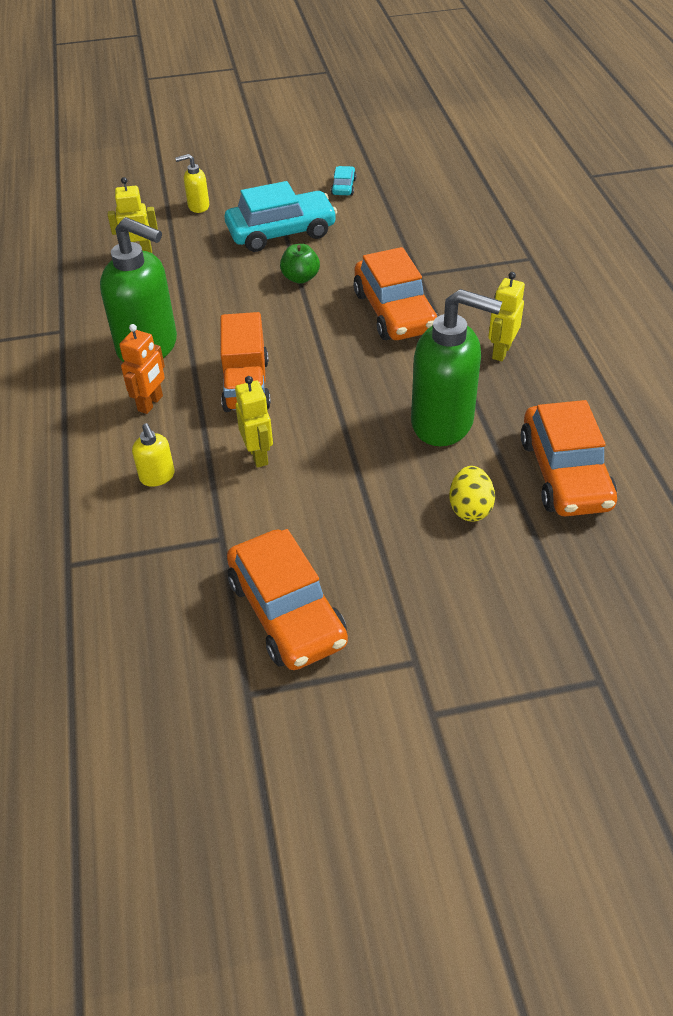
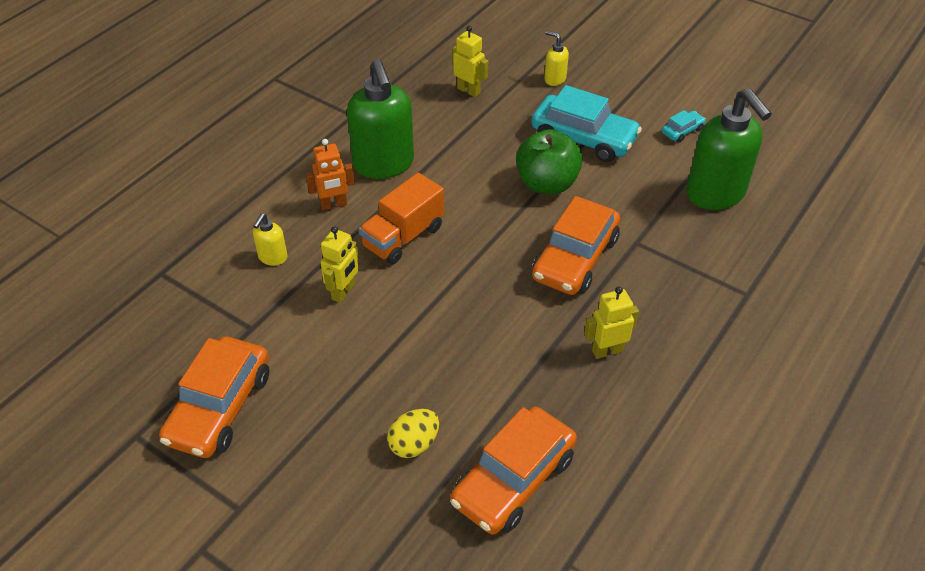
camera: 45 degrees right, 0 degrees up
(300, 278) = (547, 183): green apple -> green apple, size x1.72
(443, 423) = (486, 369): green soap dispenser -> green soap dispenser (716, 194)

